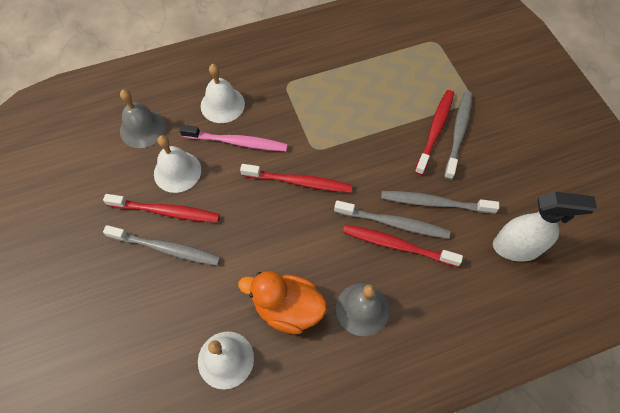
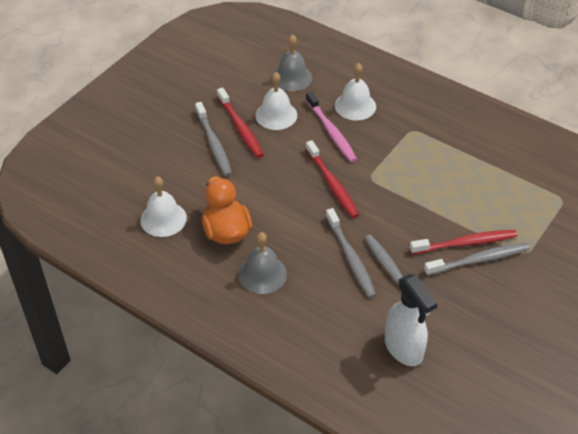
camera: 55 degrees right, 15 degrees down
(396, 245) = (333, 269): red toothbrush -> none

